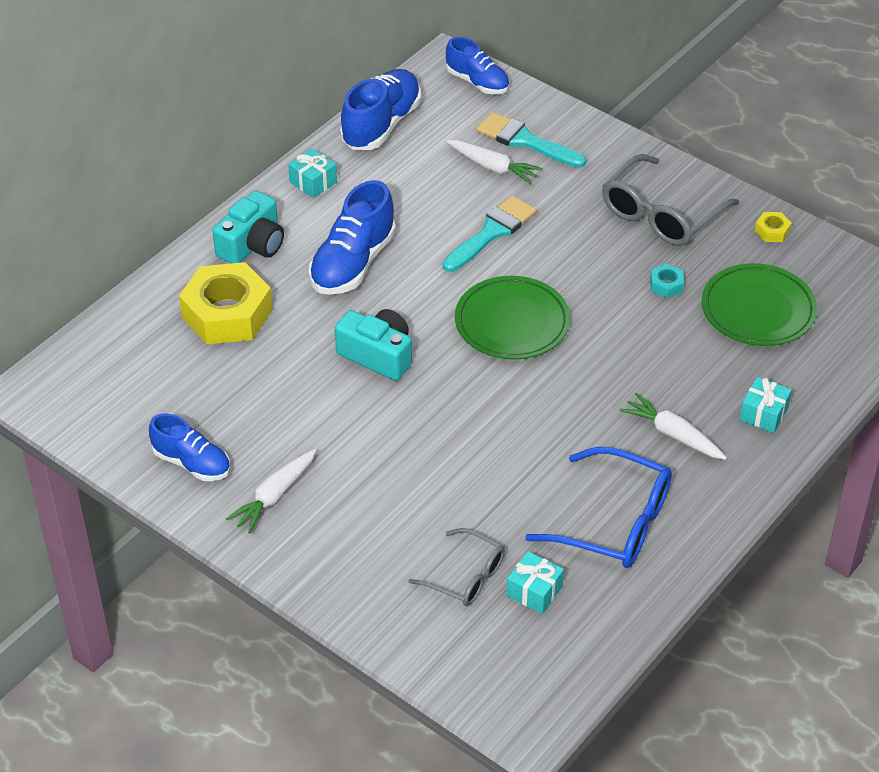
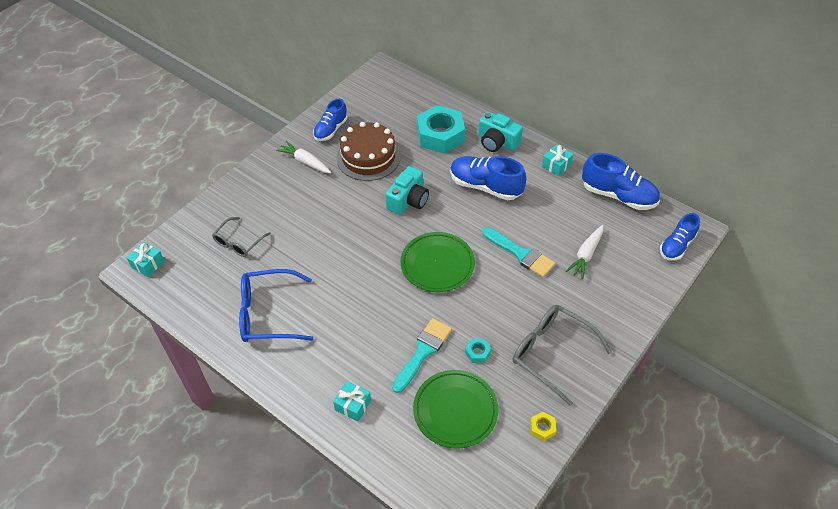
camera: 90 degrees right, 5 degrees up
(227, 313) = (440, 135): yellow nut -> turquoise nut
(270, 408) = (368, 157): none -> brown cake
(525, 141) = (618, 273): turquoise brush -> turquoise brush (423, 352)
(534, 591) = (223, 273): turquoise gift -> turquoise gift (148, 264)
(614, 522) = (268, 314): blue glasses -> blue glasses turned 60 degrees clockwise
(672, 434) = (337, 349): white carrot -> none

